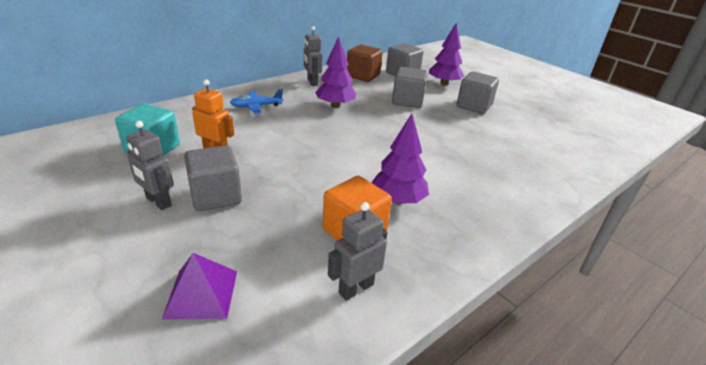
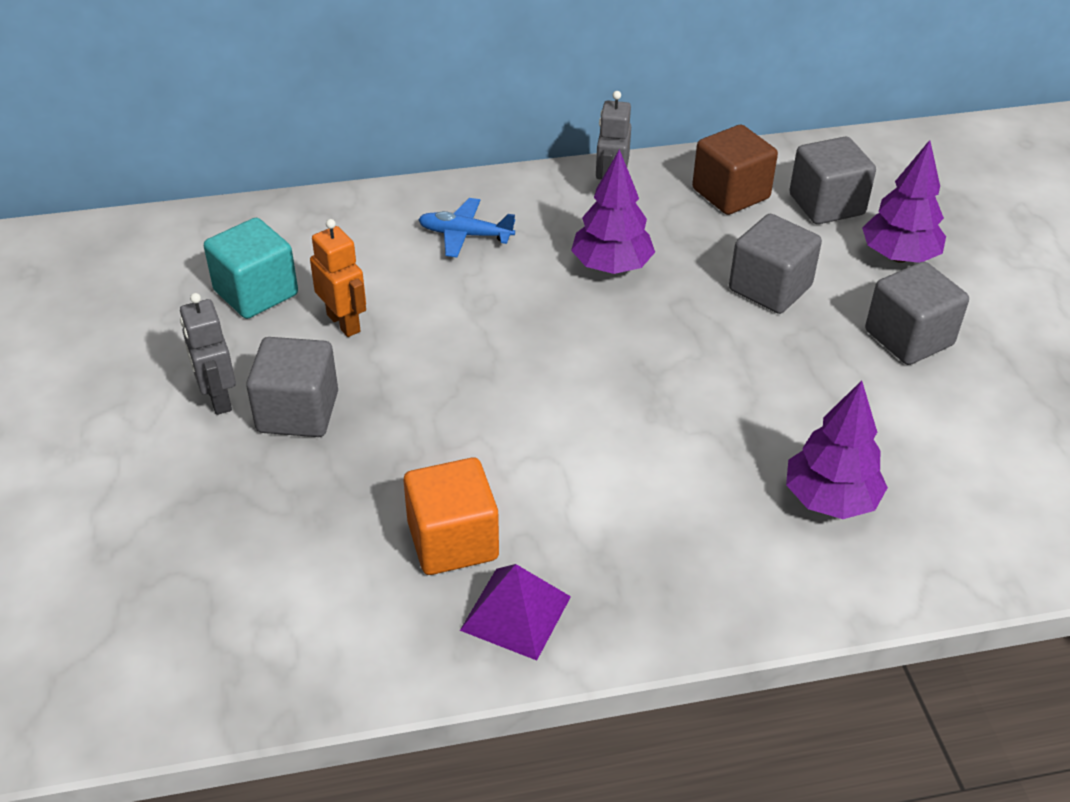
camera: 30 degrees right, 10 degrees up
(201, 293) = (202, 560): purple pyramid -> purple pyramid (515, 613)
(356, 288) = (390, 628): grey robot -> none
(398, 200) = (563, 509): purple tree -> purple tree (830, 499)

